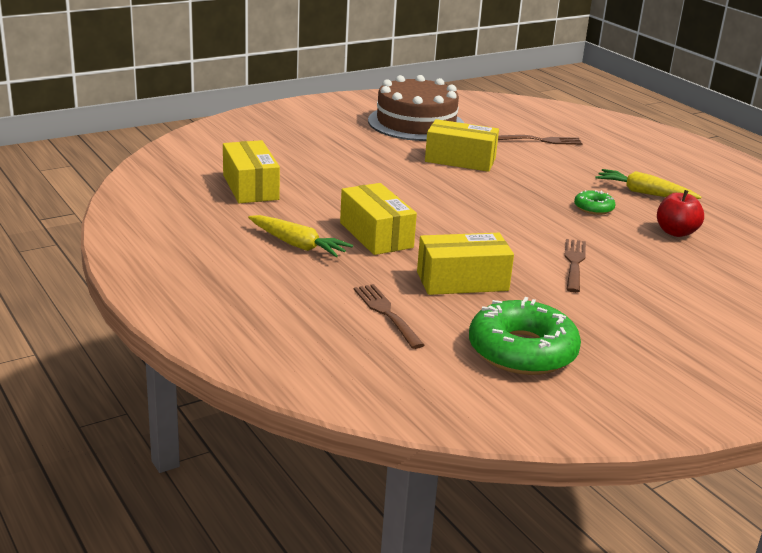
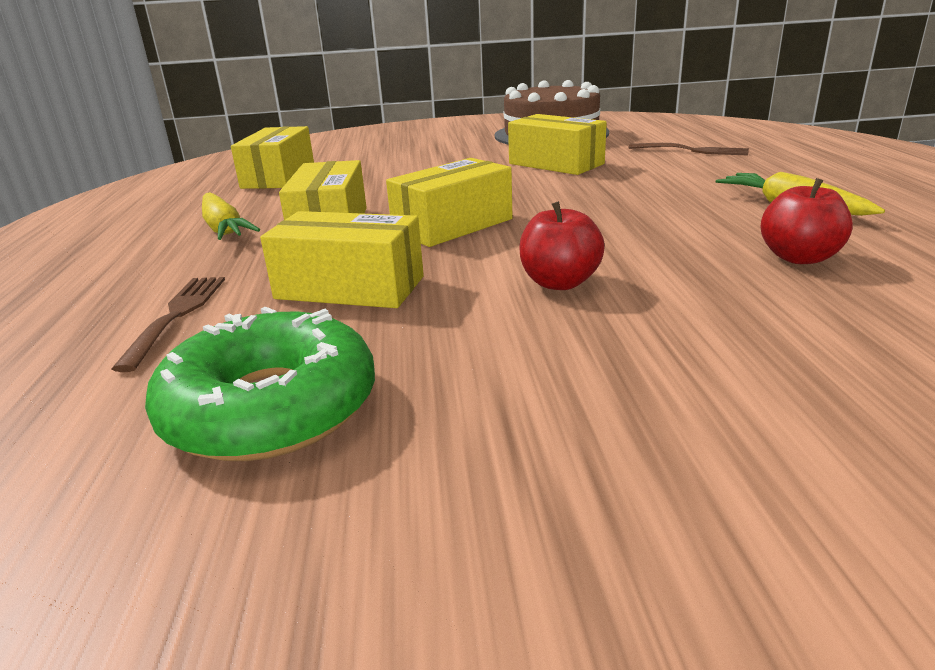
camera: 30 degrees right, 0 degrees up
(461, 227) = (453, 226): none -> yellow box
(574, 263) = (559, 283): brown fork -> red apple
(593, 208) = (683, 218): green donut -> none

